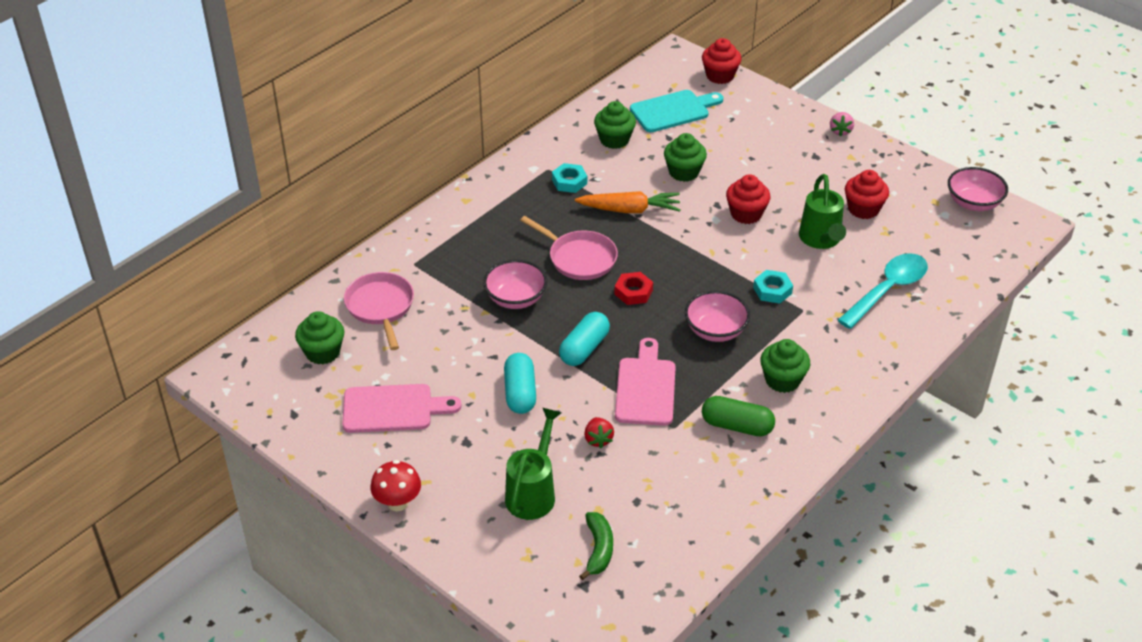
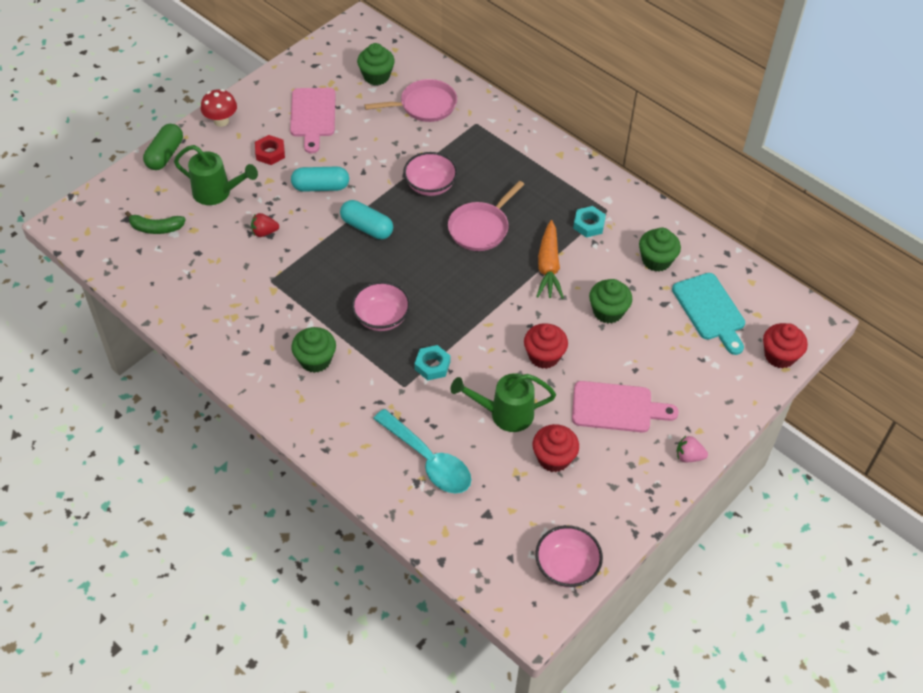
camera: 90 degrees right, 10 degrees up
(633, 292) = (435, 263): red nut -> red nut (270, 153)
(645, 388) = (317, 265): pink cutting board -> pink cutting board (617, 407)
(737, 426) = (266, 322): green capsule -> green capsule (165, 155)

